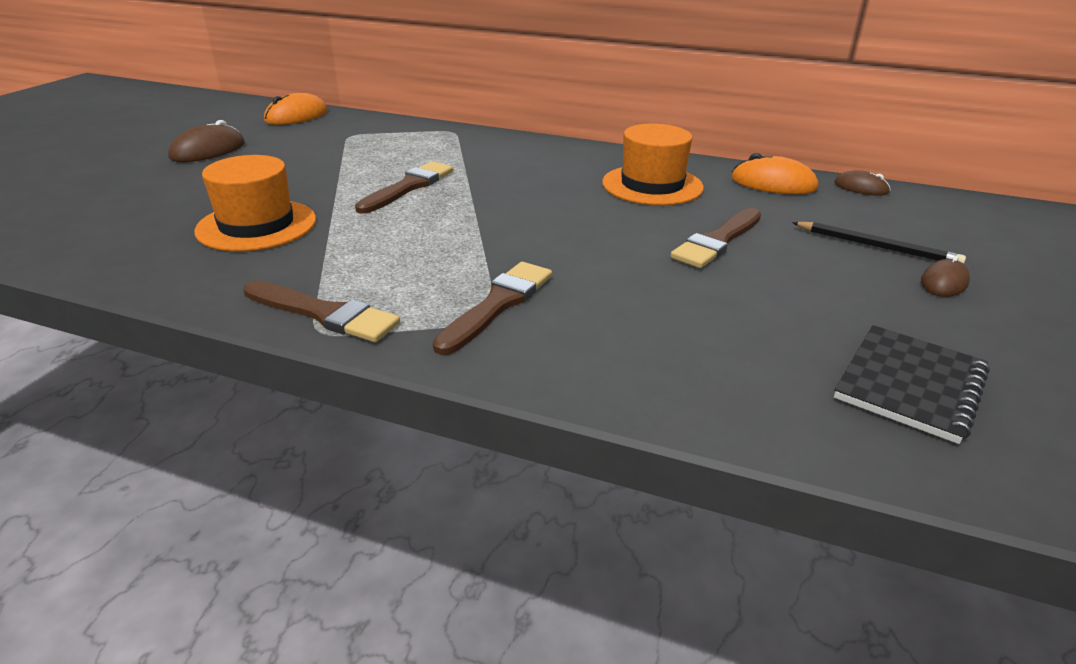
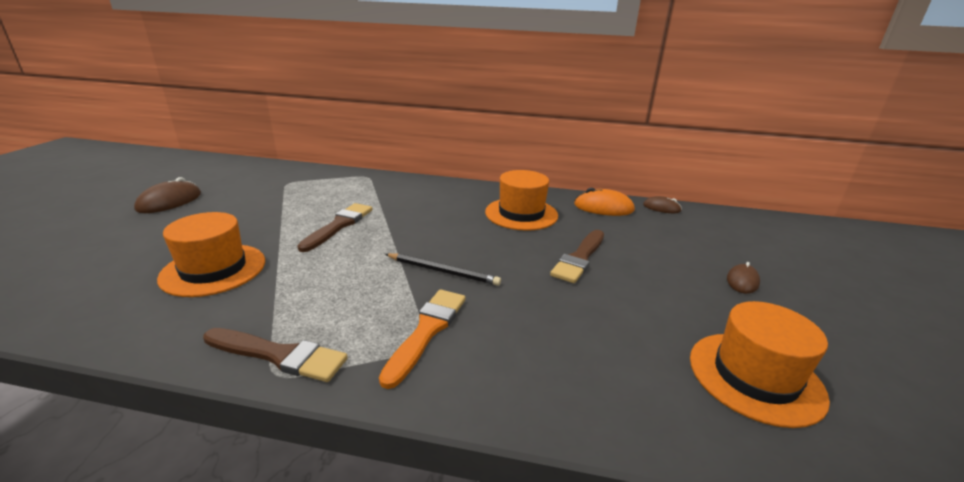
camera: 10 degrees left, 5 degrees down
(296, 116) = (243, 168): orange mouse -> none
(498, 304) = (427, 331): brown brush -> orange brush
(877, 246) = (688, 254): black pencil -> black pencil (443, 271)
(910, 385) = (755, 377): black notebook -> orange hat

